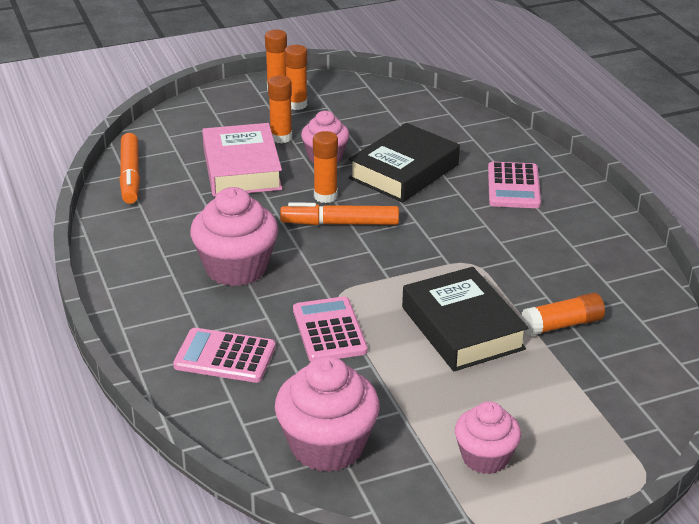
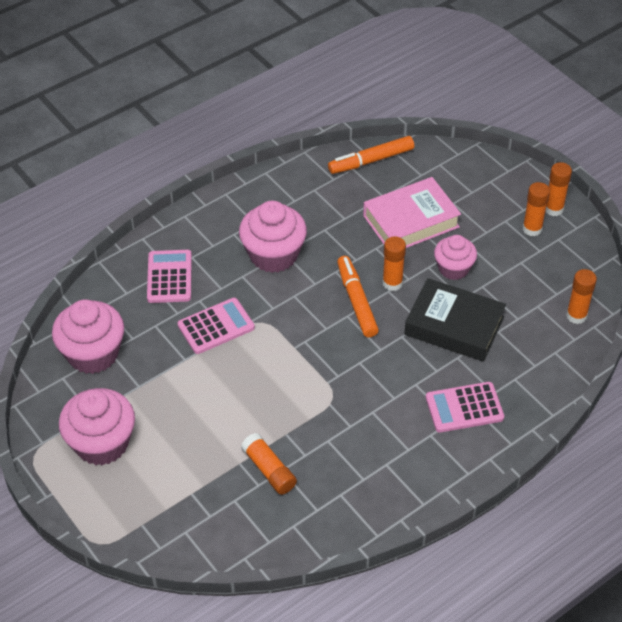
camera: 75 degrees right, 15 degrees up
(281, 137) = (471, 233): orange glue stick -> orange glue stick (576, 316)
(462, 328) = (244, 405): black book -> none
(485, 457) = (102, 443): pink cupcake -> pink cupcake, size x1.58

